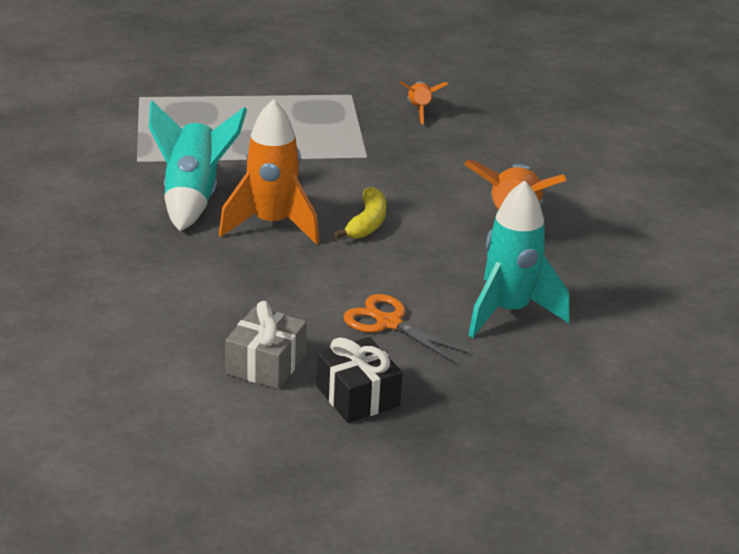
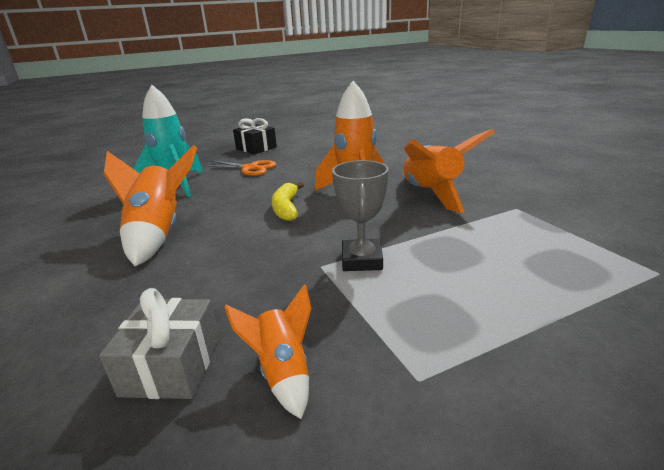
camera: 165 degrees right, 5 degrees down
(193, 198) = (431, 194): turquoise rocket -> orange rocket
(266, 364) = (304, 148): grey gift -> grey gift (172, 365)
(330, 152) = (361, 260): none -> grey trophy

